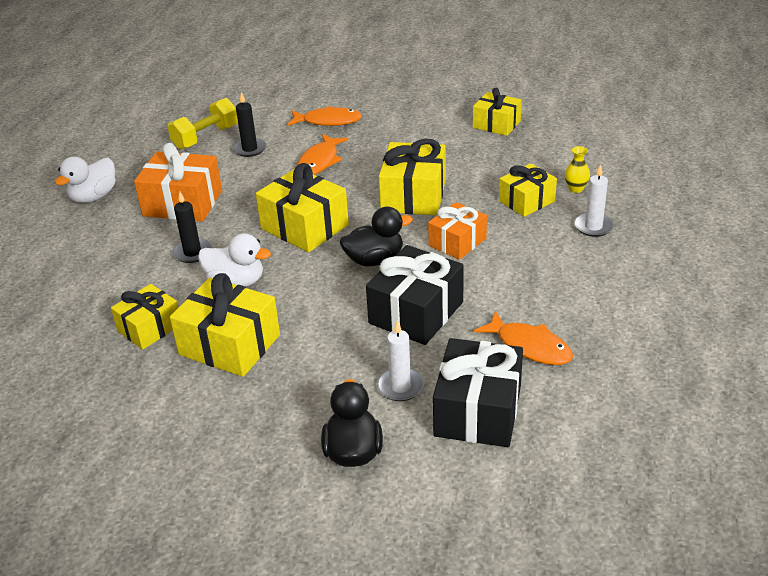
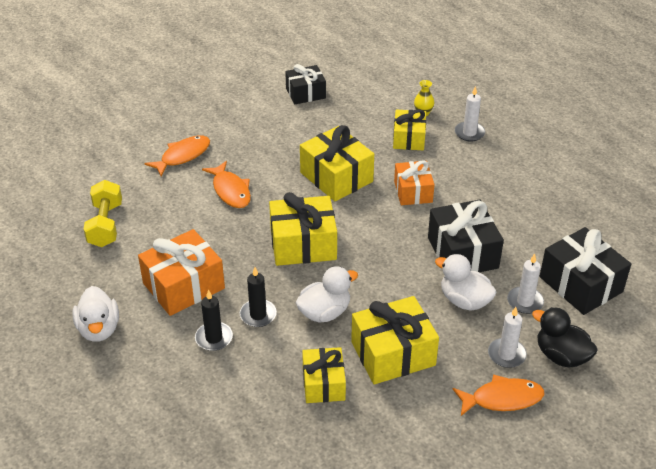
camera: 50 degrees left, 5 degrees up
(249, 149) = (159, 213): black candle -> black candle (214, 338)
(310, 413) = (506, 354): none -> white candle
(351, 348) = (464, 300): none -> white duck
(374, 260) = (385, 236): black duck -> none
(496, 124) = (305, 93): yellow gift -> black gift
(529, 346) = (548, 229): orange fish -> orange fish (502, 399)

